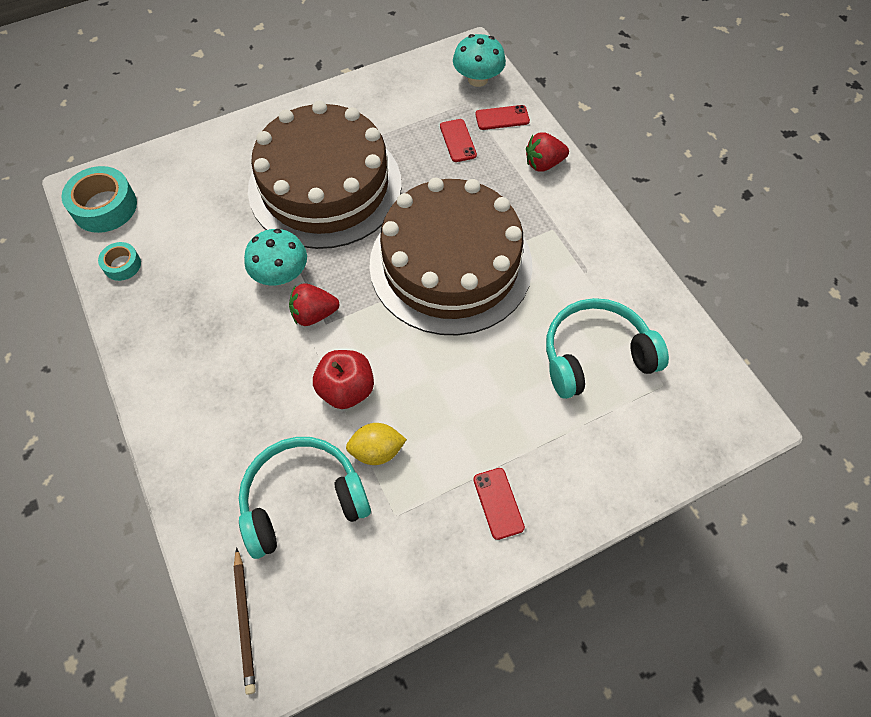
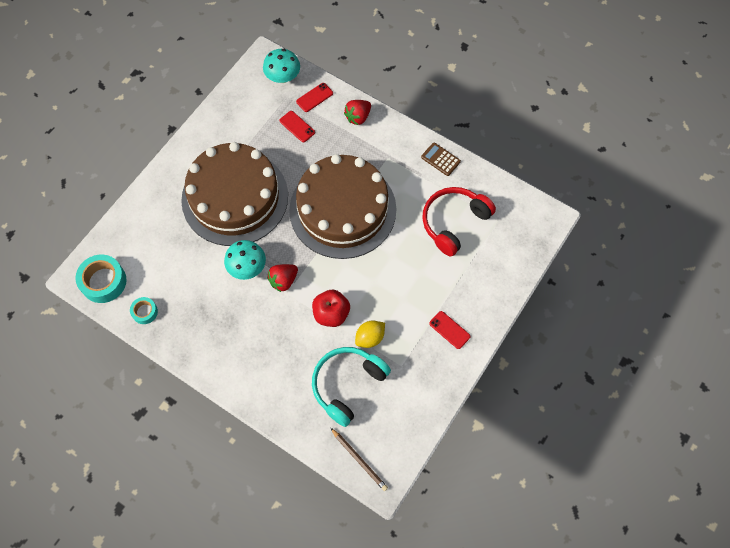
camera: 30 degrees left, 5 degrees up
(595, 355) = (453, 222): turquoise headphones -> red headphones
(625, 264) = (440, 159): none -> brown calculator

